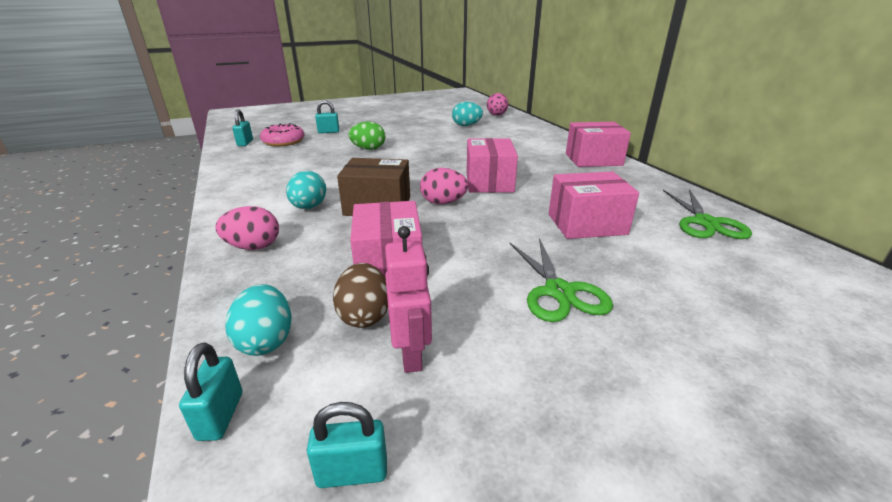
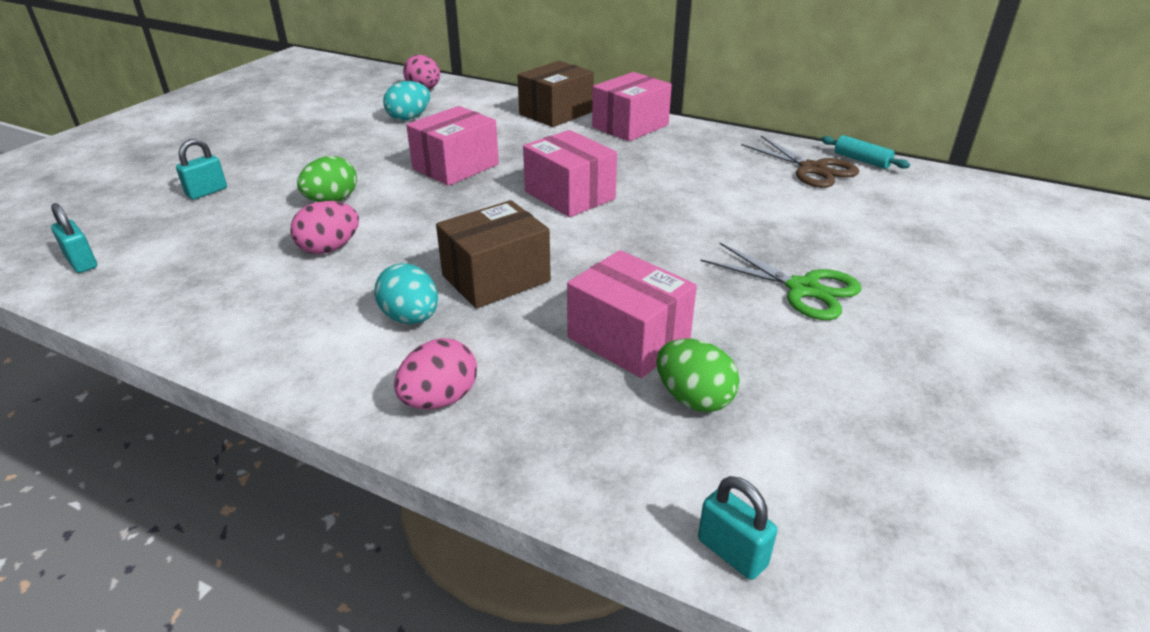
camera: 40 degrees left, 5 degrees up
(266, 341) = (650, 475): turquoise egg -> none
(283, 141) = (156, 235): pink donut -> none
(352, 472) = (884, 510): turquoise padlock -> none
(364, 316) = (693, 399): brown egg -> green egg
(411, 354) = (785, 406): pink robot -> none
(443, 202) = (563, 242): pink egg -> pink egg (329, 248)
(554, 142) = (556, 113): none -> brown box
(586, 224) = (730, 210): pink box -> pink box (456, 167)
(705, 223) = (812, 169): green scissors -> brown scissors
(769, 232) = (861, 160): none -> turquoise rolling pin

